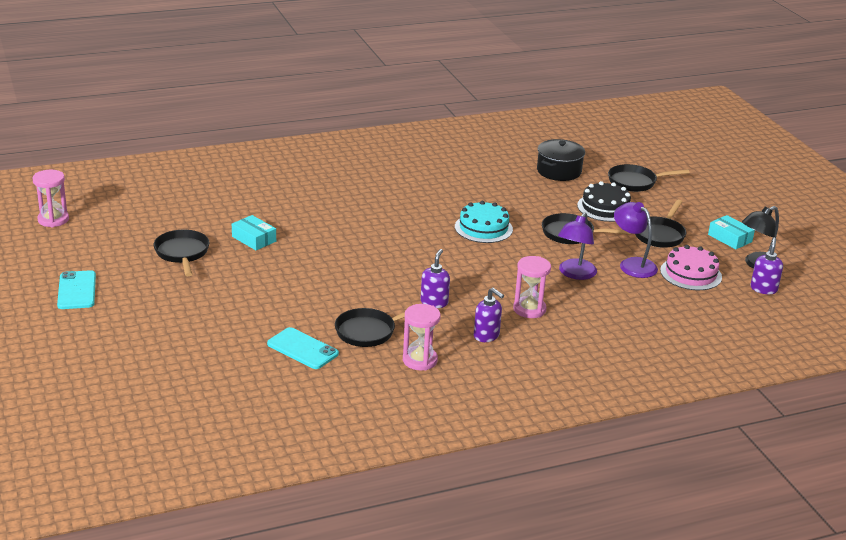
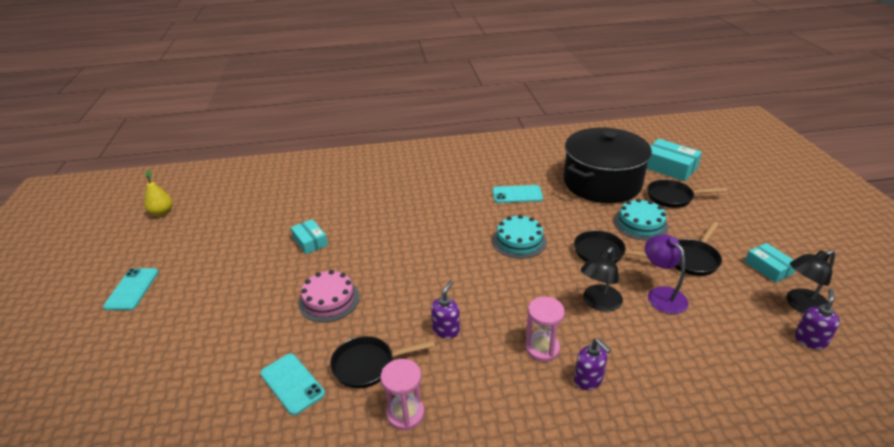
camera: 15 degrees right, 5 degrees up
(53, 220) = (162, 212): pink hourglass -> yellow pear
(182, 253) = (242, 253): black pan -> none
(468, 186) = (517, 194): none -> turquoise phone
(486, 336) = (487, 383): purple soap dispenser -> purple soap dispenser (588, 380)
(559, 171) = (602, 183): black pot -> black pot, size x1.93
(574, 274) = (598, 303): purple lamp -> black lamp
(605, 207) = (640, 224): black cake -> turquoise cake
(628, 153) = (669, 167): none -> turquoise box
(691, 274) = (725, 312): pink cake -> pink cake (329, 300)

